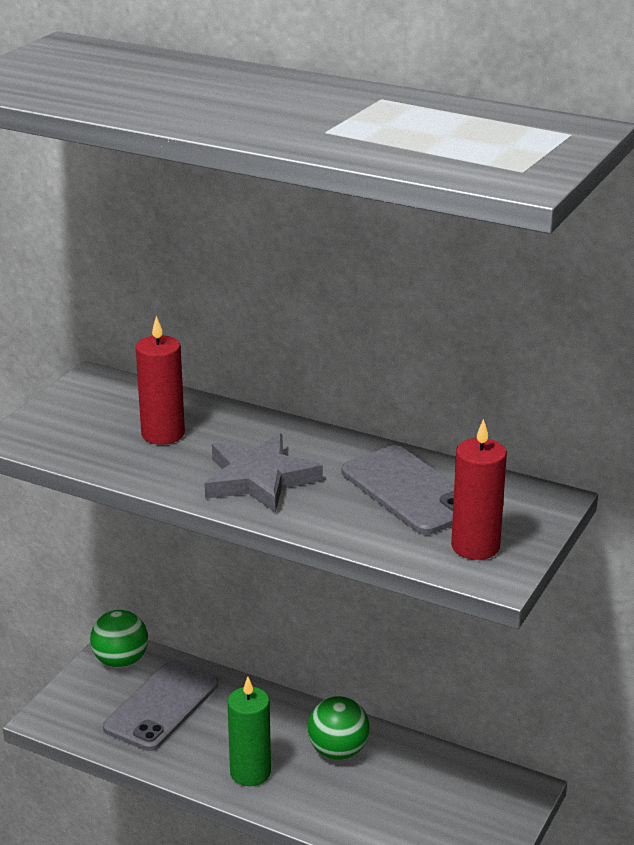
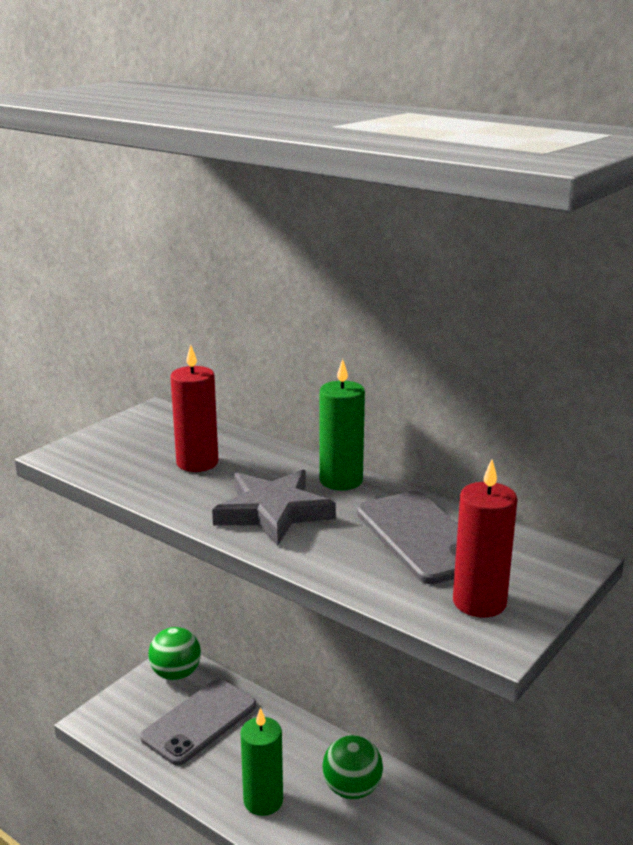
camera: 10 degrees right, 5 degrees down
(316, 440) = (341, 480): none -> green candle

